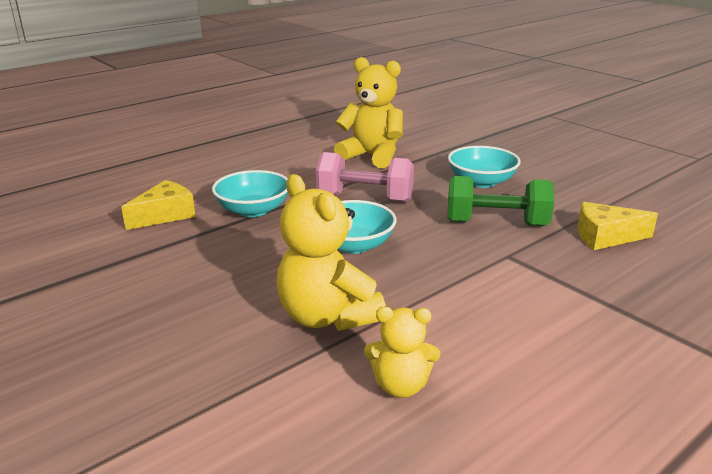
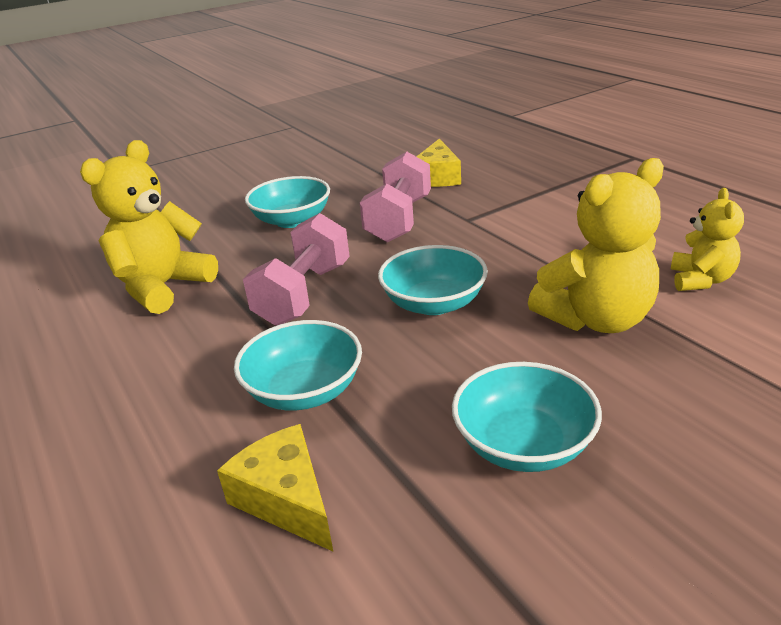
camera: 80 degrees left, 5 degrees up
(183, 280) = (524, 444): none -> turquoise bowl
(496, 223) = (399, 220): green dumbbell -> pink dumbbell

